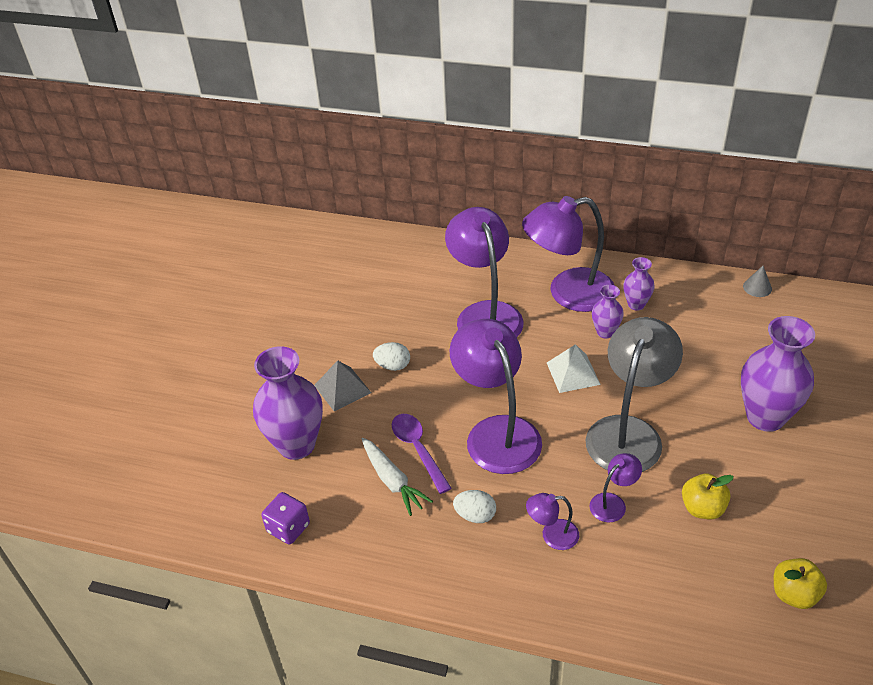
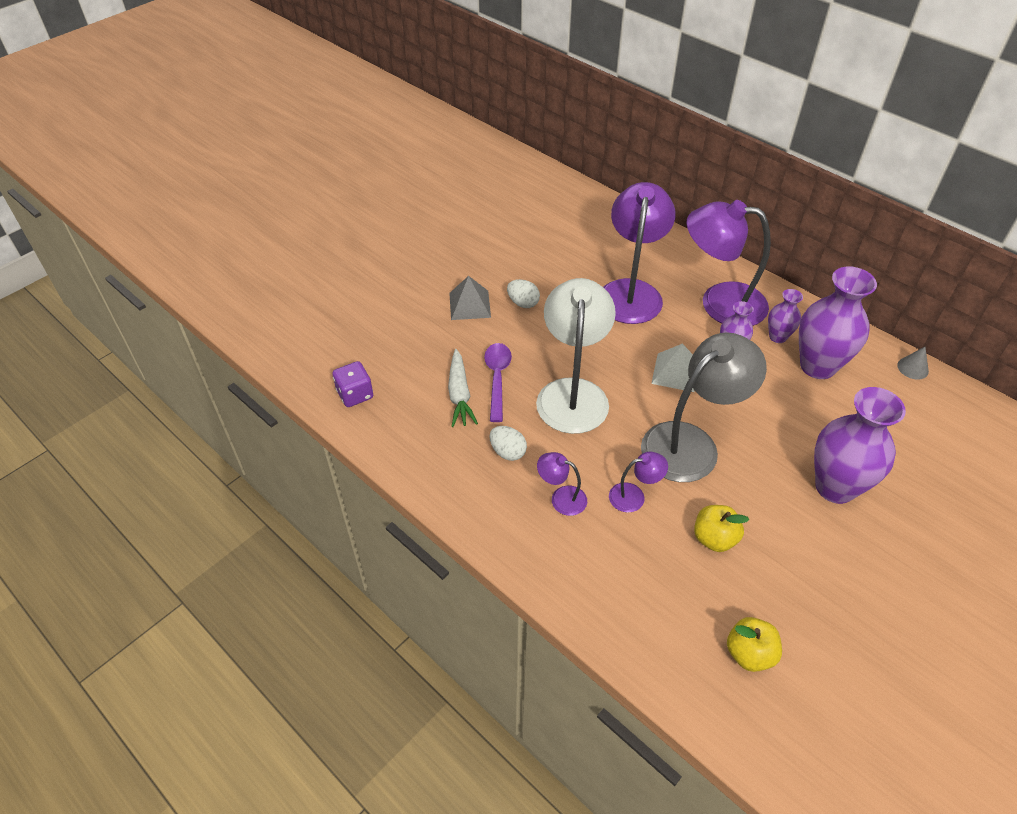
camera: 25 degrees right, 5 degrees up
(296, 445) = (404, 333): purple vase -> purple vase (817, 366)
(496, 432) = (573, 393): purple lamp -> white lamp

